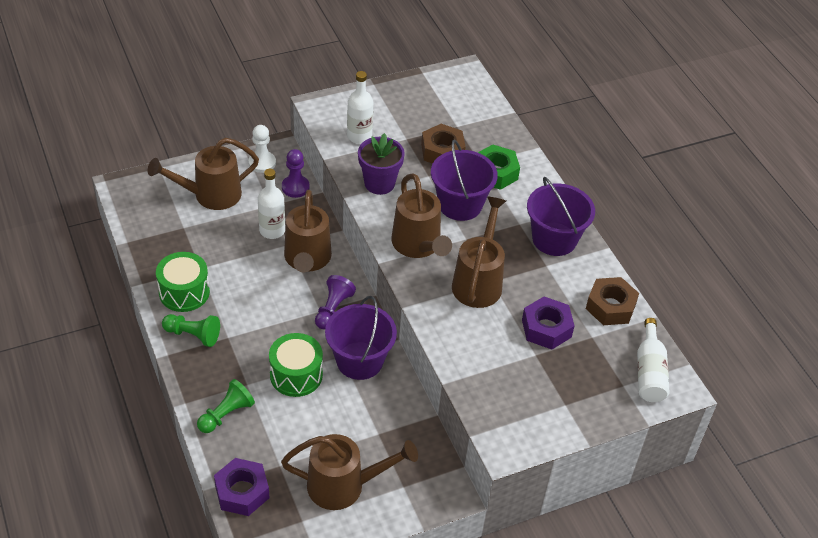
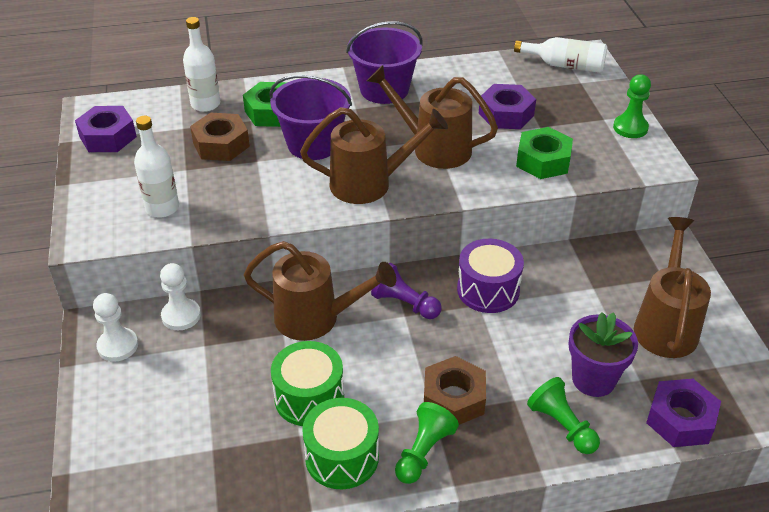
camera: 75 degrees left, 5 degrees down
(210, 195) = (158, 411): brown watering can -> none
(272, 230) = (253, 348): white bottle -> white bottle (205, 104)
(295, 187) = (181, 316): purple pawn -> white pawn
(296, 375) = (504, 349): green drum -> green drum (309, 397)
(359, 360) = (488, 290): purple bucket -> purple drum
(379, 183) = (256, 201): purple flower pot -> purple flower pot (593, 379)
(432, 89) = (108, 137): none -> purple nut
(483, 358) = (543, 161): none -> green nut
(557, 426) = (630, 128): none -> green pawn
(610, 307) = (482, 72): brown nut -> brown nut (454, 398)

